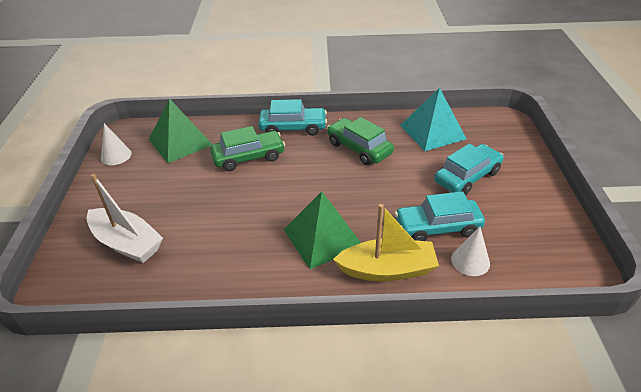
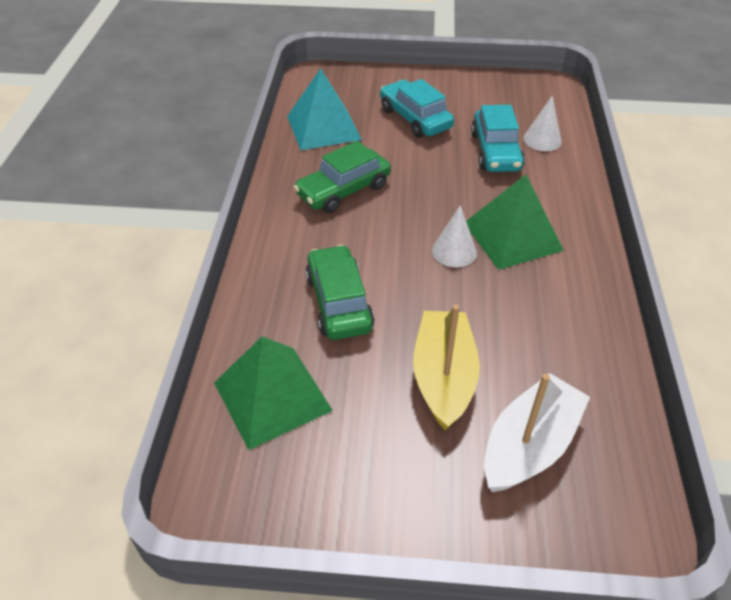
camera: 85 degrees left, 5 degrees up
(116, 155) = (290, 501): white cone -> white cone (454, 251)
(293, 128) = (274, 250): turquoise car -> none
(387, 270) = (558, 193): yellow boat -> yellow boat (443, 377)

